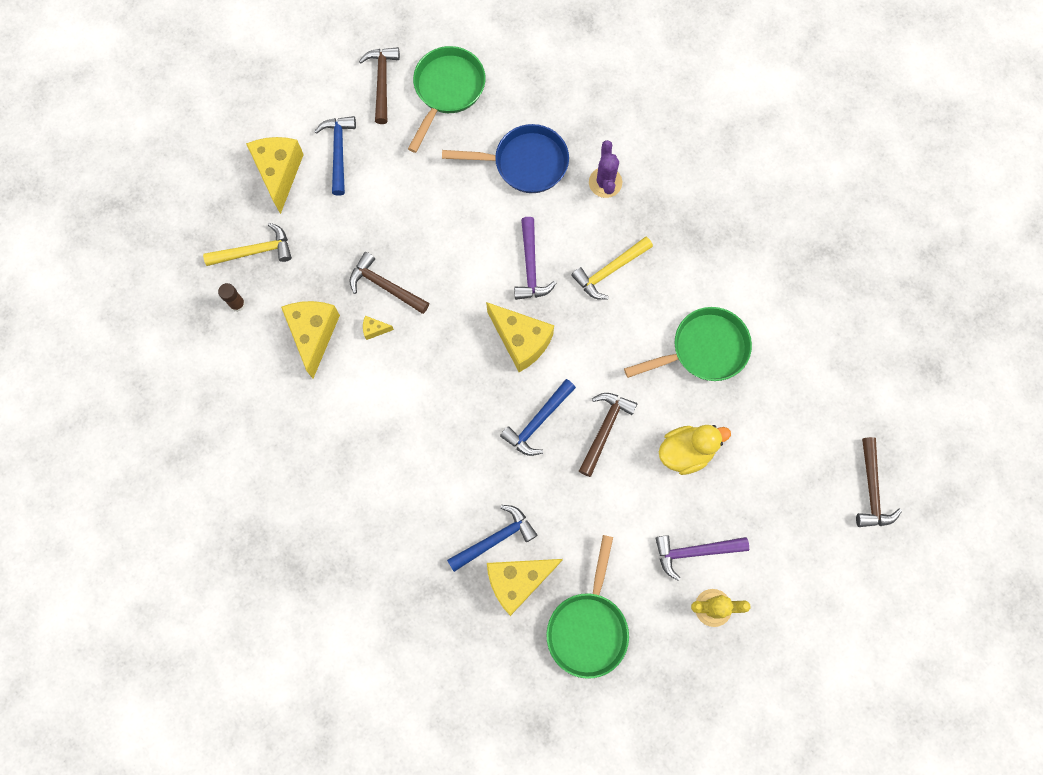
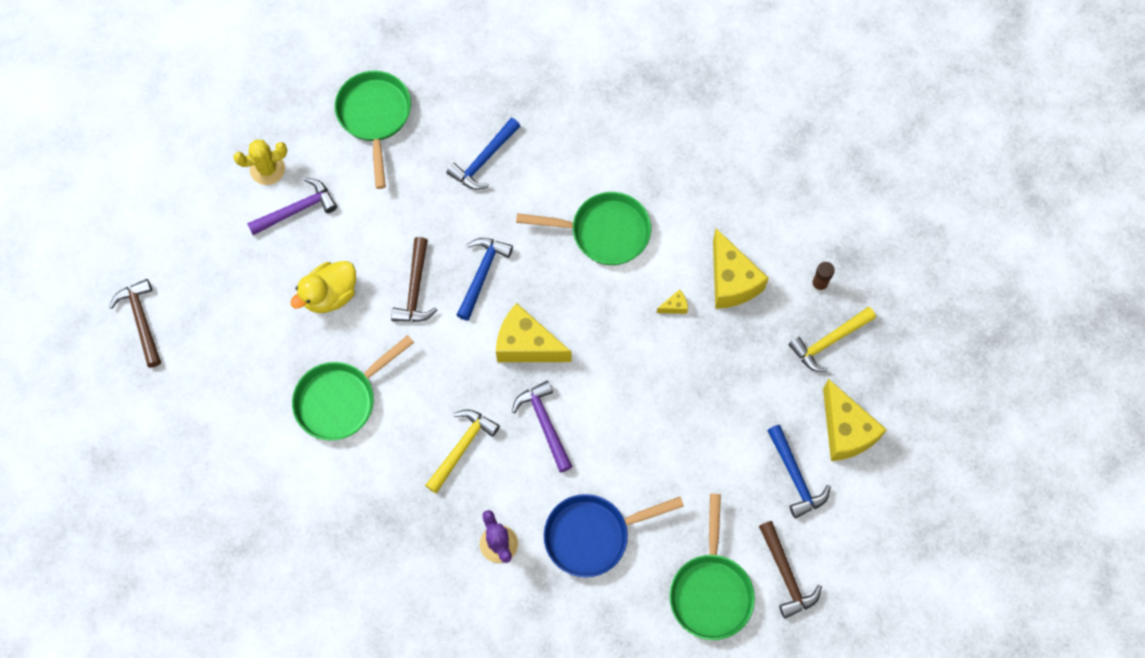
camera: 160 degrees right, 5 degrees down
(385, 286) = (683, 352): brown hammer -> none
(409, 423) = (604, 232): none -> green pan
(518, 581) = (450, 132): yellow cheese -> none

